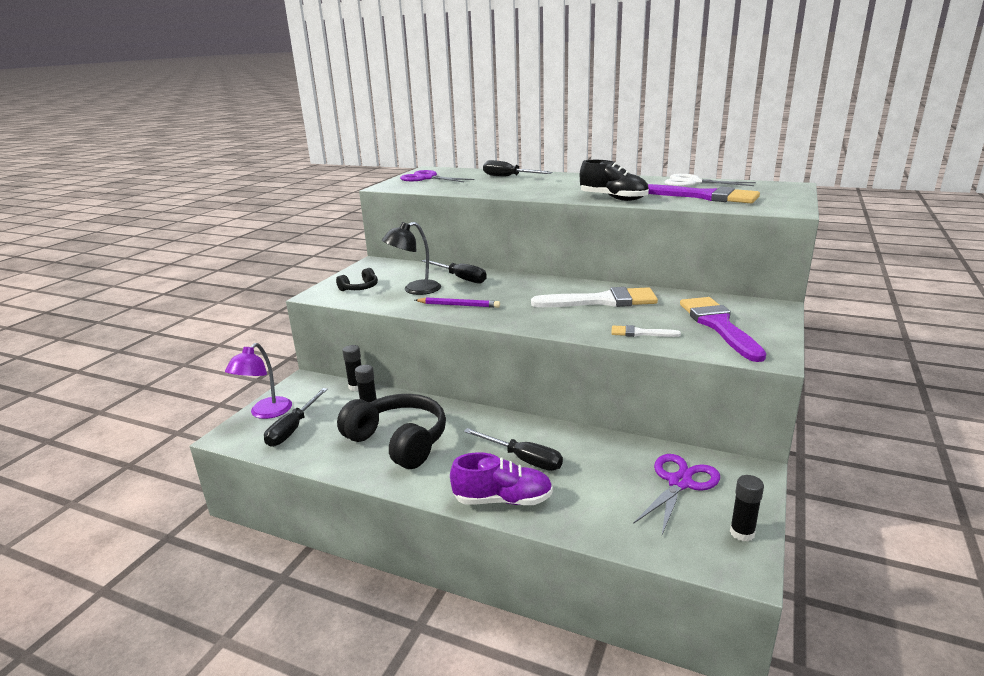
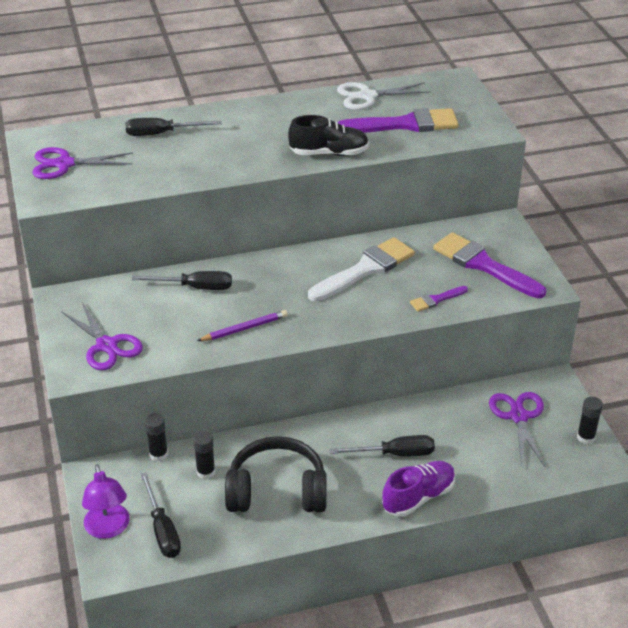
camera: 40 degrees left, 15 degrees up
(360, 288) = (107, 345): black headphones -> purple scissors
(415, 290) = (171, 324): black lamp -> none
(640, 333) = (436, 300): white brush -> purple brush

